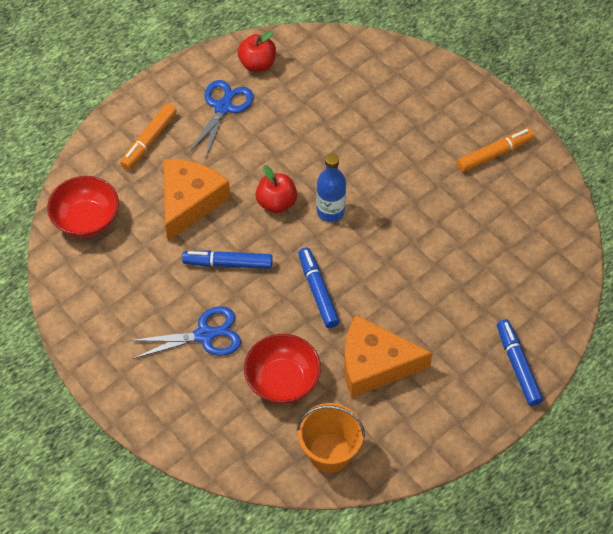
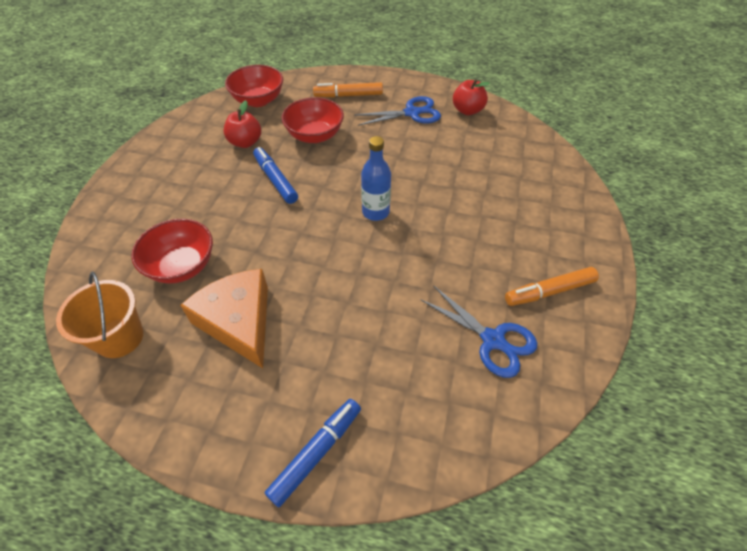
camera: 55 degrees right, 5 degrees down
(189, 201) = (315, 135): orange cheese -> red bowl
(204, 335) = (199, 199): blue scissors -> blue scissors (492, 340)
(276, 203) = (355, 178): red apple -> red apple (245, 142)
(318, 291) = (289, 243): blue marker -> none
(494, 154) = (549, 291): orange marker -> orange marker turned 135 degrees clockwise

